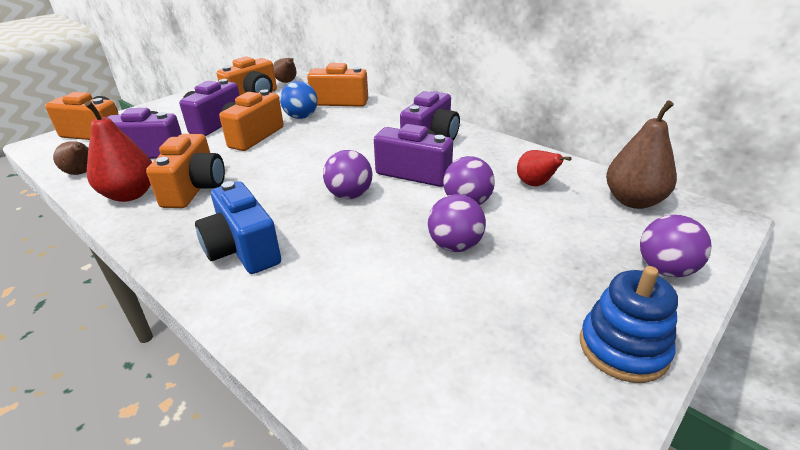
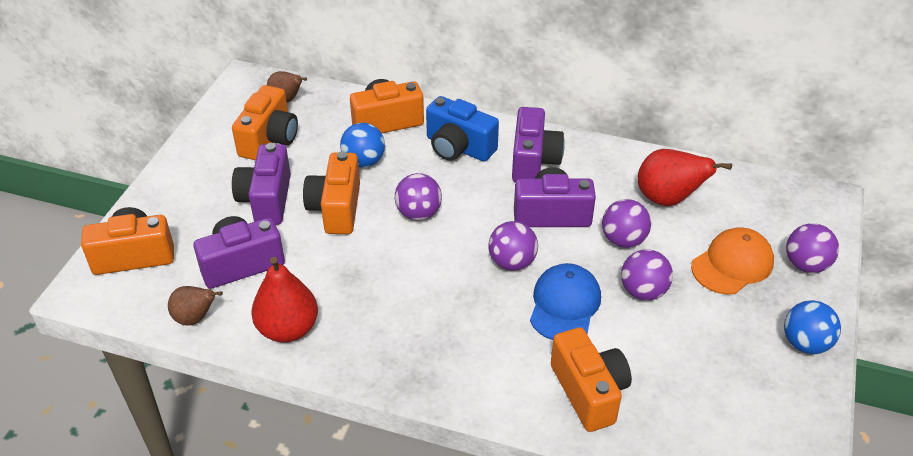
camera: 25 degrees left, 10 degrees up
(195, 189) = (350, 300): orange camera -> orange camera (589, 392)
(243, 249) = (469, 354): blue camera -> blue camera (458, 147)
(307, 150) = (418, 213): none -> purple ball
(367, 236) = (564, 305): none -> blue cap
(535, 184) = (668, 199): red pear -> red pear, size x1.61
(572, 247) = (732, 264): none -> orange cap
(623, 348) = (805, 343): blue stacking toy -> blue ball
(633, 201) = (755, 196): brown pear -> none

